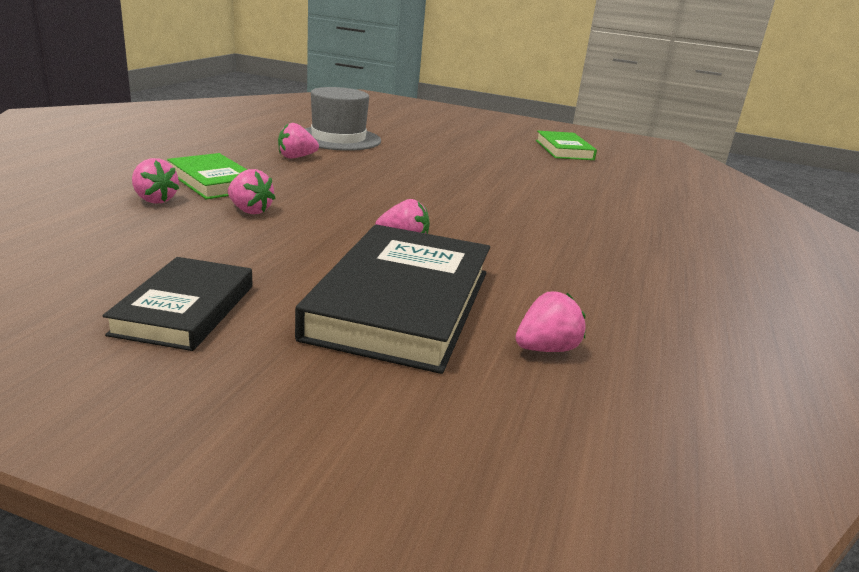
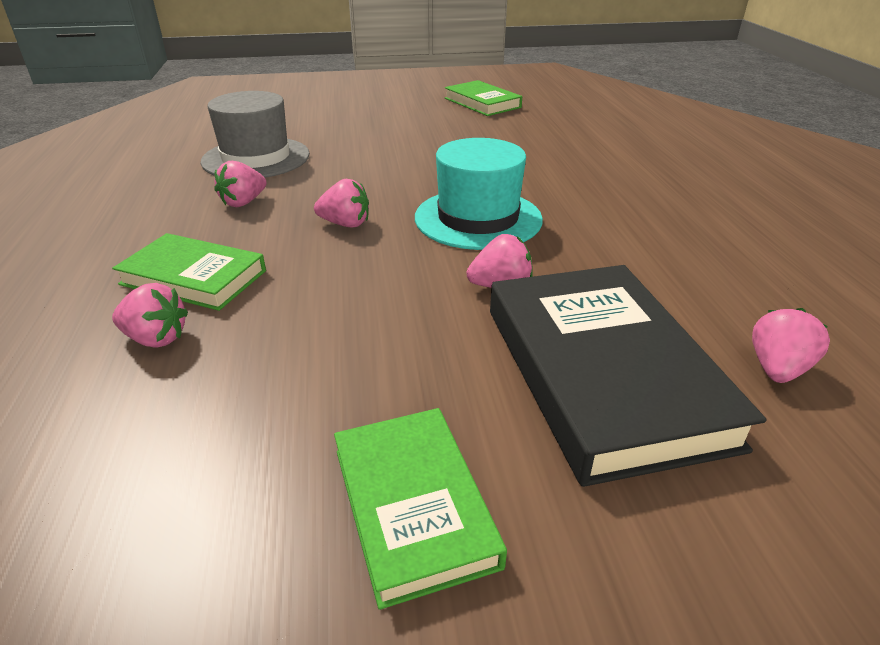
camera: 25 degrees left, 10 degrees up
(185, 309) = (413, 505): black book -> green book
(250, 210) = (292, 307): pink strawberry -> pink strawberry (345, 224)
(446, 207) = (478, 218): none -> turquoise hat

